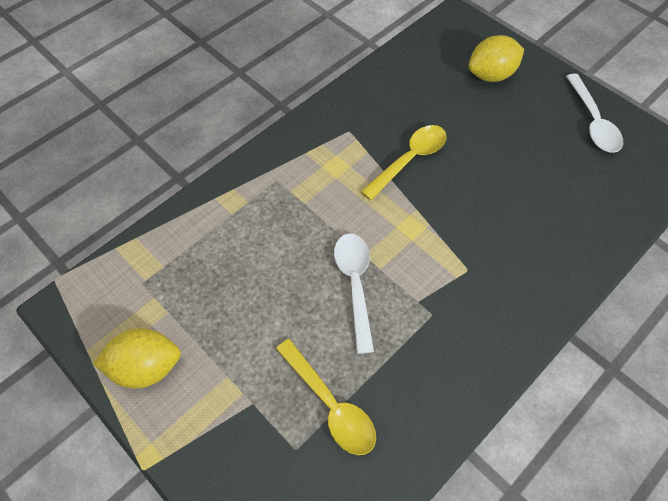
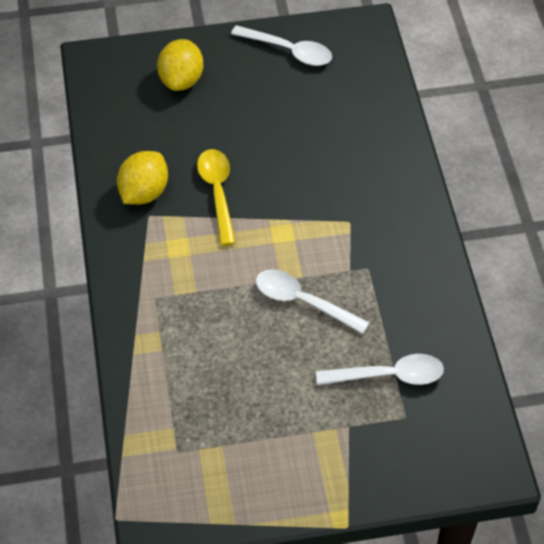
camera: 55 degrees left, 5 degrees down
(146, 367) = (261, 485): yellow lemon -> yellow lemon (144, 192)
(330, 404) = (388, 376): yellow spoon -> white spoon

